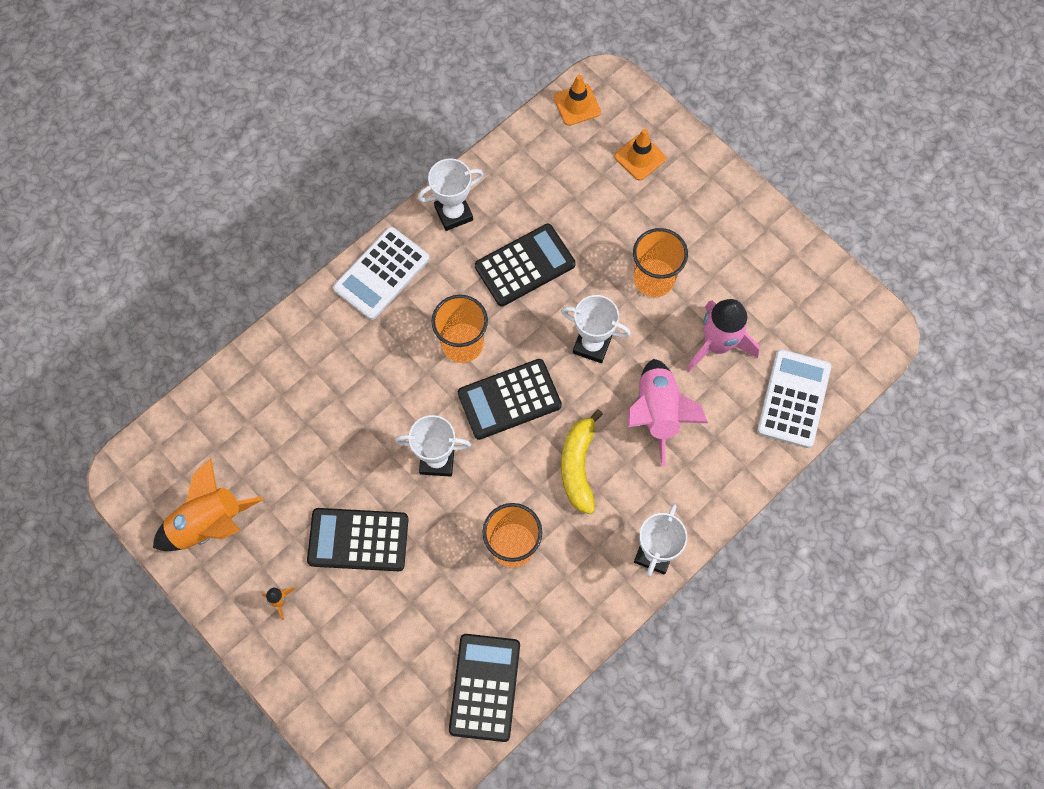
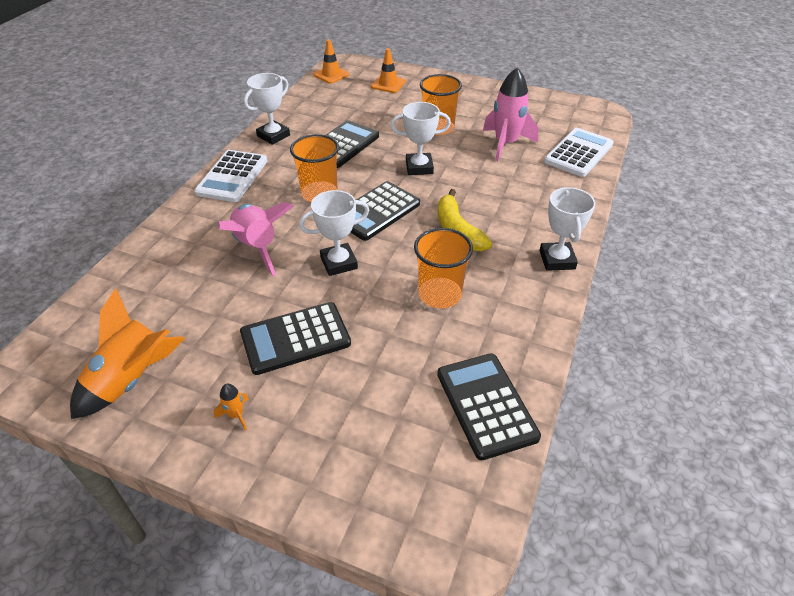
camera: 25 degrees left, 25 degrees down
(657, 413) = (493, 186): pink rocket -> pink rocket (257, 247)
(793, 399) = (578, 153): white calculator -> white calculator turned 45 degrees clockwise

